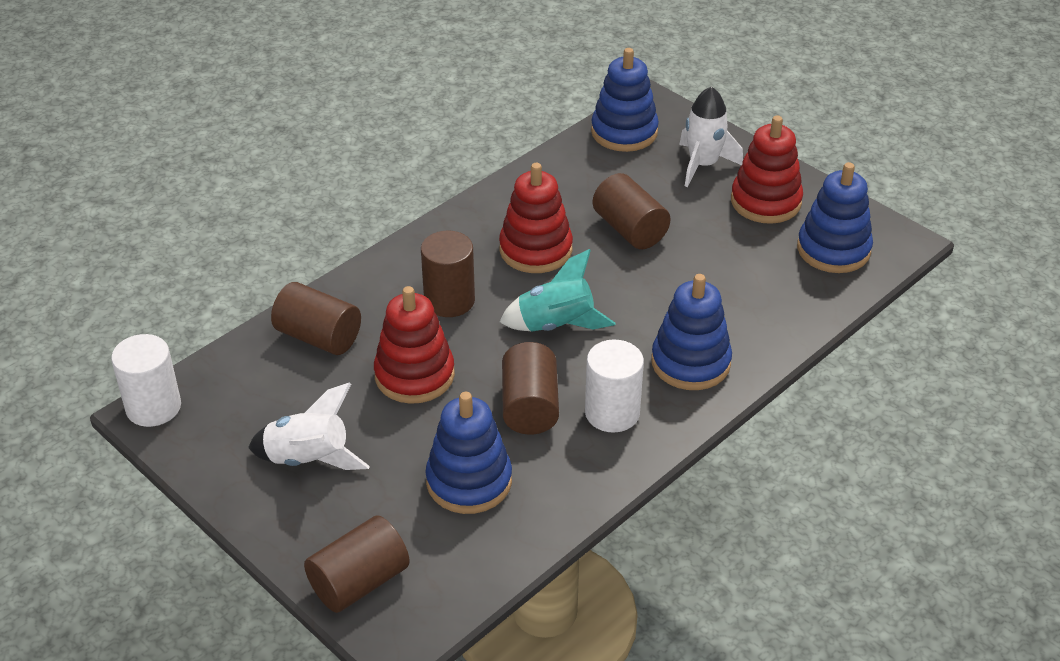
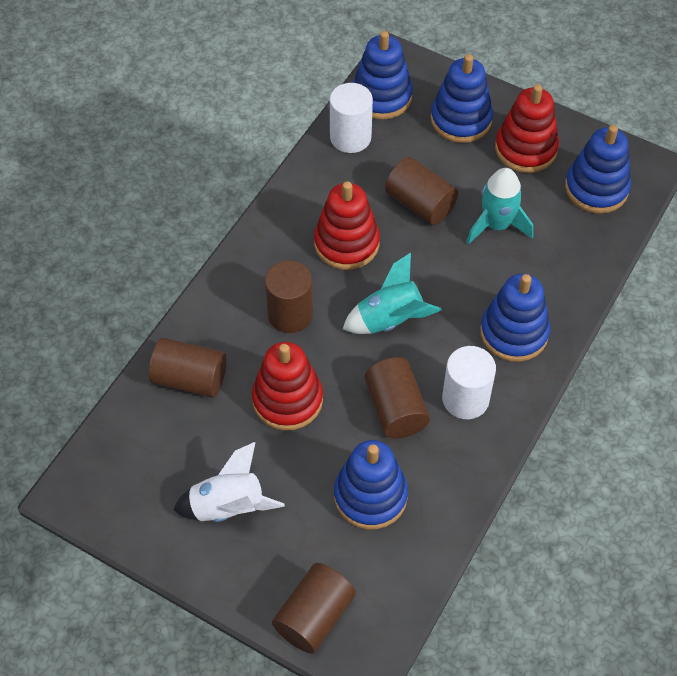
camera: 15 degrees left, 15 degrees up
(153, 407) = (72, 486): white cylinder -> white cylinder (350, 137)
(703, 165) = (461, 120): white rocket -> blue stacking toy
(707, 262) = (496, 225): none -> turquoise rocket

